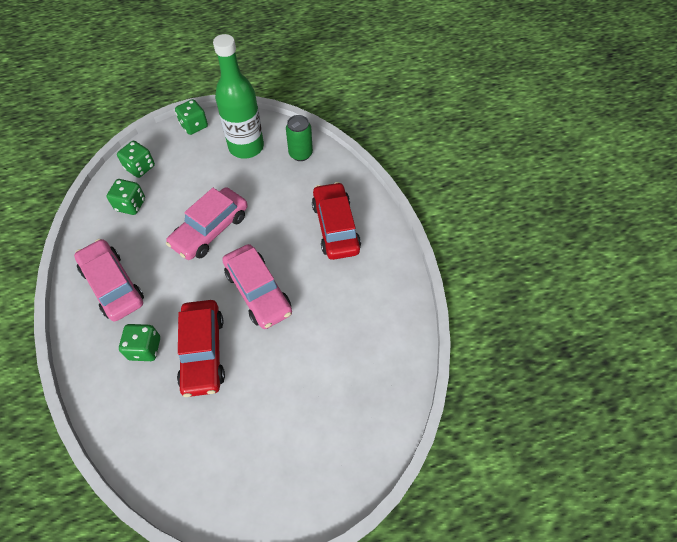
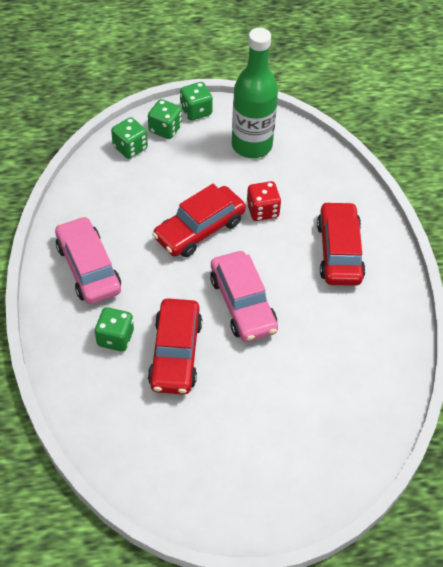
camera: 10 degrees right, 5 degrees down
(130, 205) = (116, 187): green dice -> green dice (165, 129)
(210, 230) = (199, 229): pink car -> red car
(263, 203) = (262, 210): none -> red dice
(300, 154) = (312, 163): green can -> none

